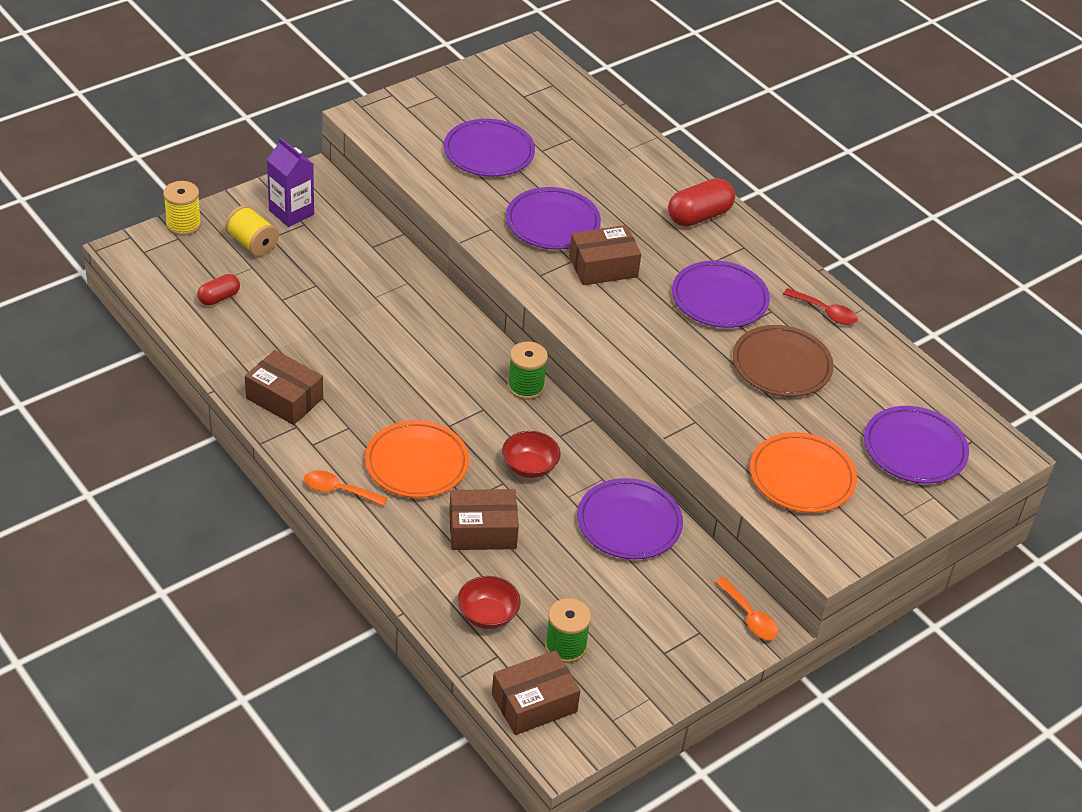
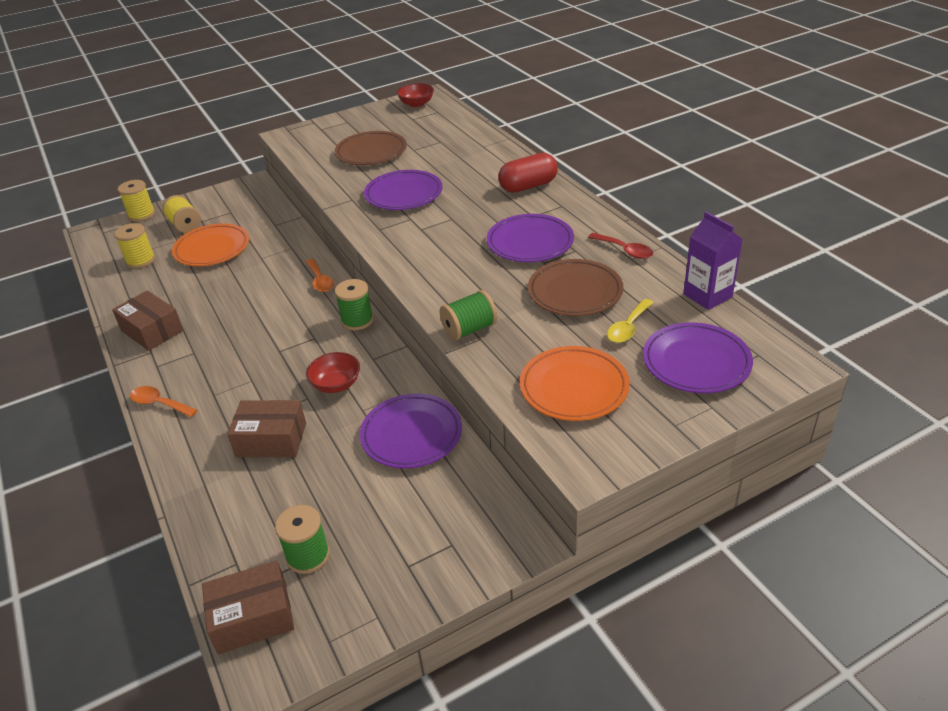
camera: 15 degrees right, 5 degrees down
(219, 298) = (140, 260): red capsule -> yellow spool
(291, 212) = (224, 205): purple carton -> purple carton (707, 295)
(417, 463) = (237, 381): orange plate -> orange plate (212, 249)
(487, 615) = (243, 520): red bowl -> red bowl (416, 104)
(489, 152) = (371, 152): purple plate -> brown plate
(603, 266) = (435, 222): brown box -> none
(681, 410) = (469, 329): none -> green spool
(749, 617) = (508, 529): orange spoon -> orange spoon (320, 281)
(843, 409) = (628, 327): none -> yellow spoon

